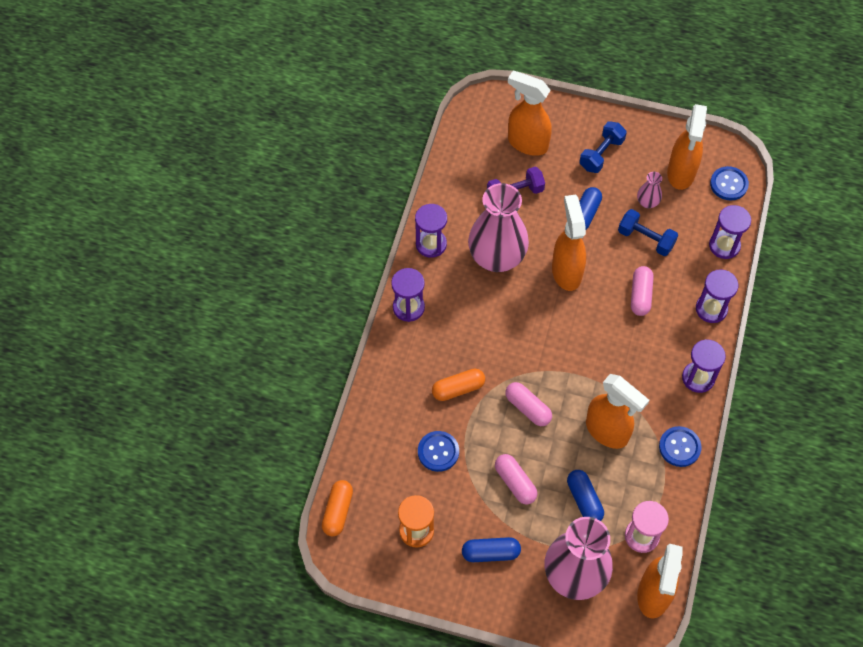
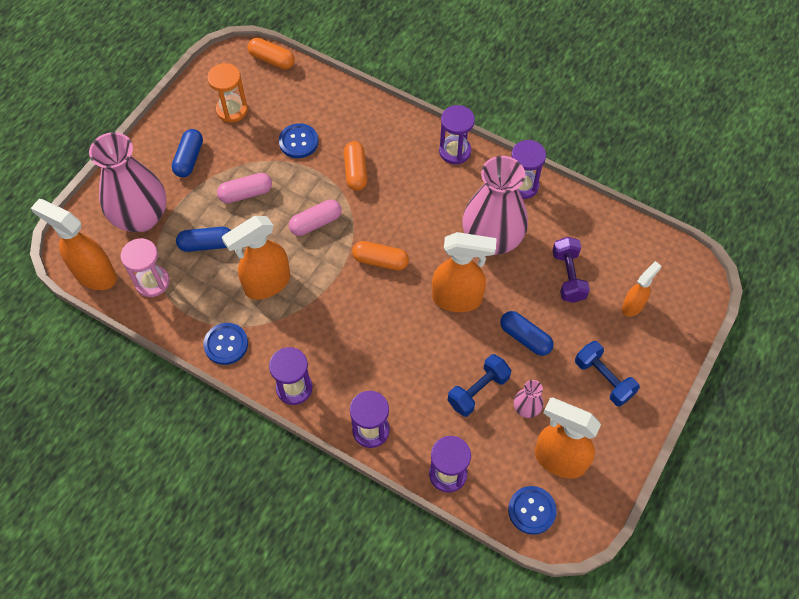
camera: 105 degrees right, 0 degrees up
(527, 143) = (633, 306): orange spray bottle -> orange spray bottle, size x0.58
(549, 342) = (380, 261): none -> orange capsule
(640, 295) = (408, 362): pink capsule -> none

